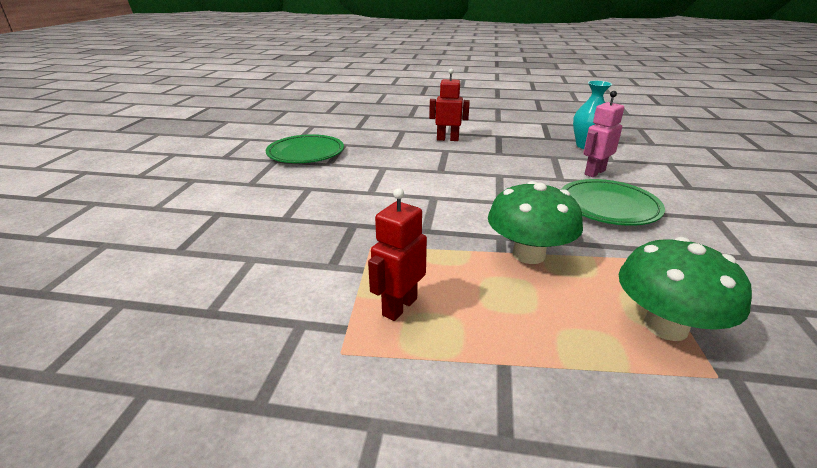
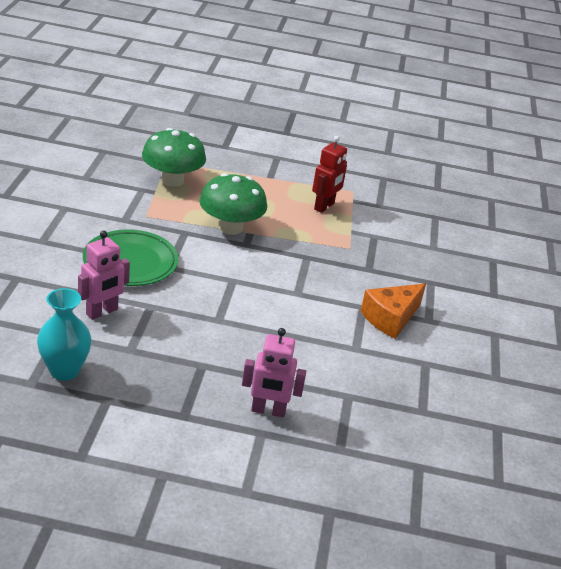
camera: 175 degrees right, 5 degrees up
(306, 153) = (465, 390): green plate -> none
(346, 186) = (390, 318): none -> orange cheese
(447, 139) = (268, 411): red robot -> pink robot

